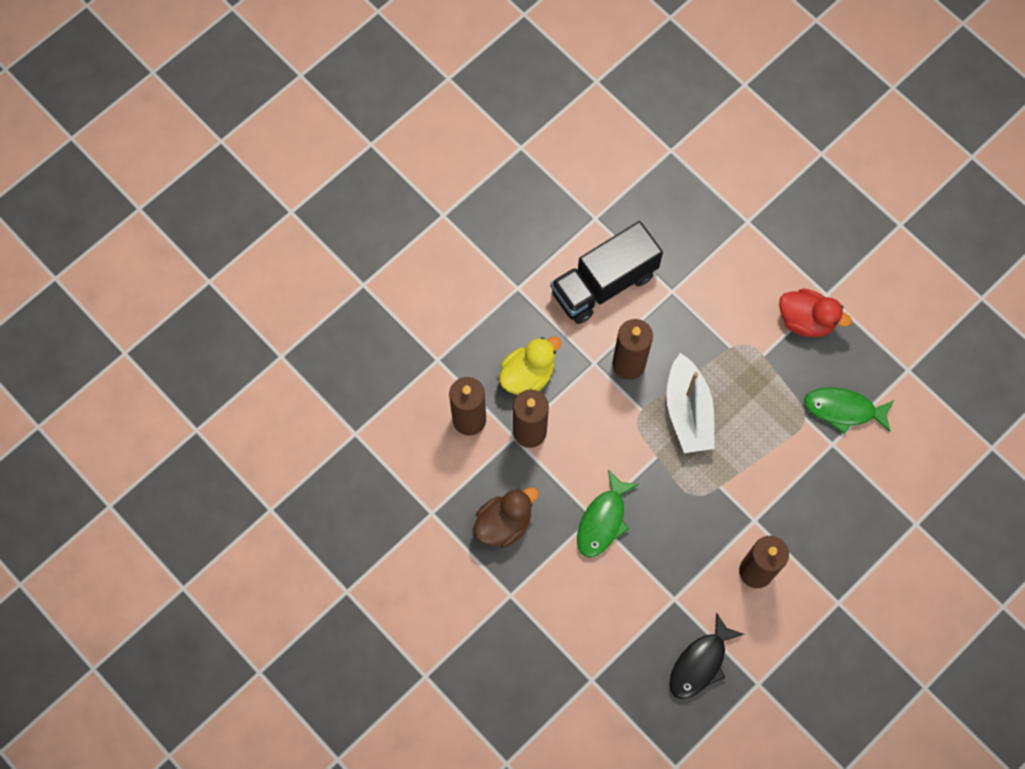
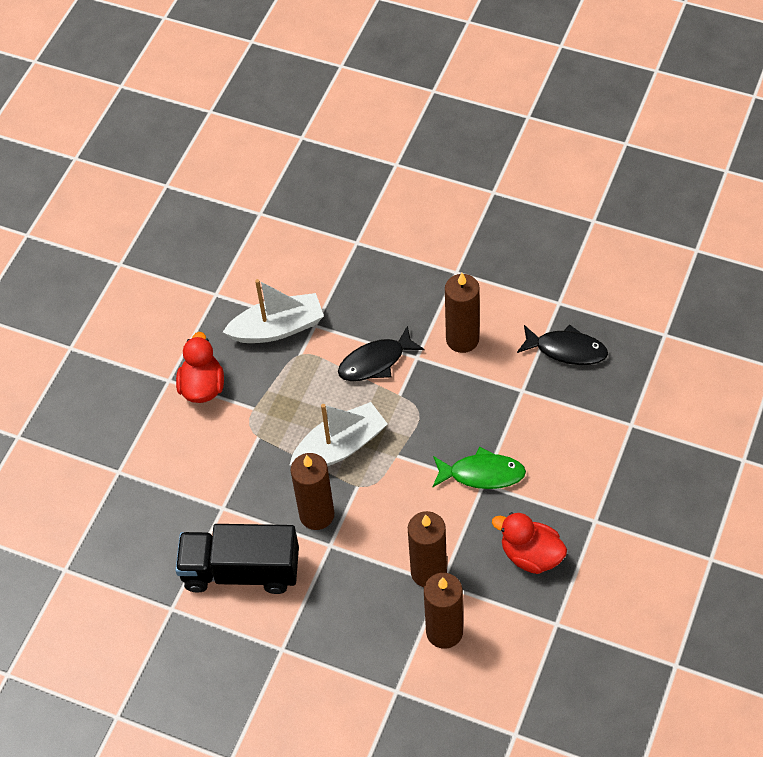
camera: 110 degrees left, 15 degrees down
(504, 523) = (531, 555): brown duck -> red duck
(528, 375) = (371, 599): yellow duck -> none
(604, 283) = (241, 571): black truck -> black truck turned 150 degrees clockwise
(766, 481) = (375, 362): none -> black fish
(843, 409) = (278, 328): green fish -> white boat

